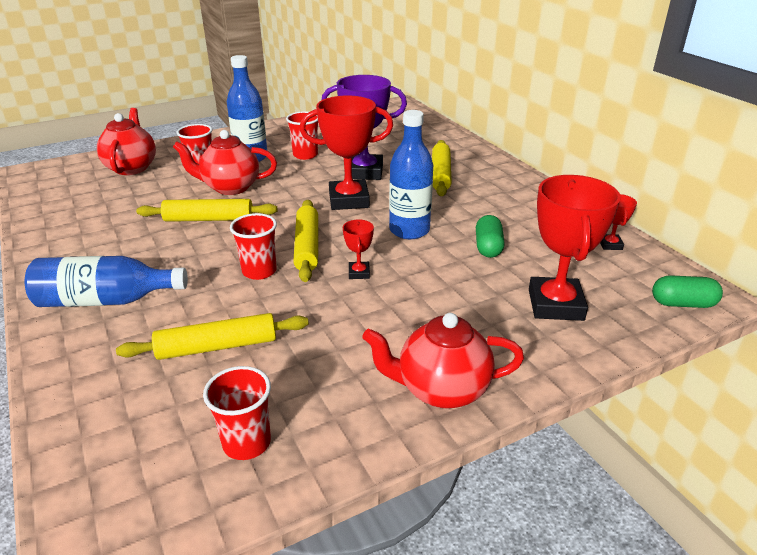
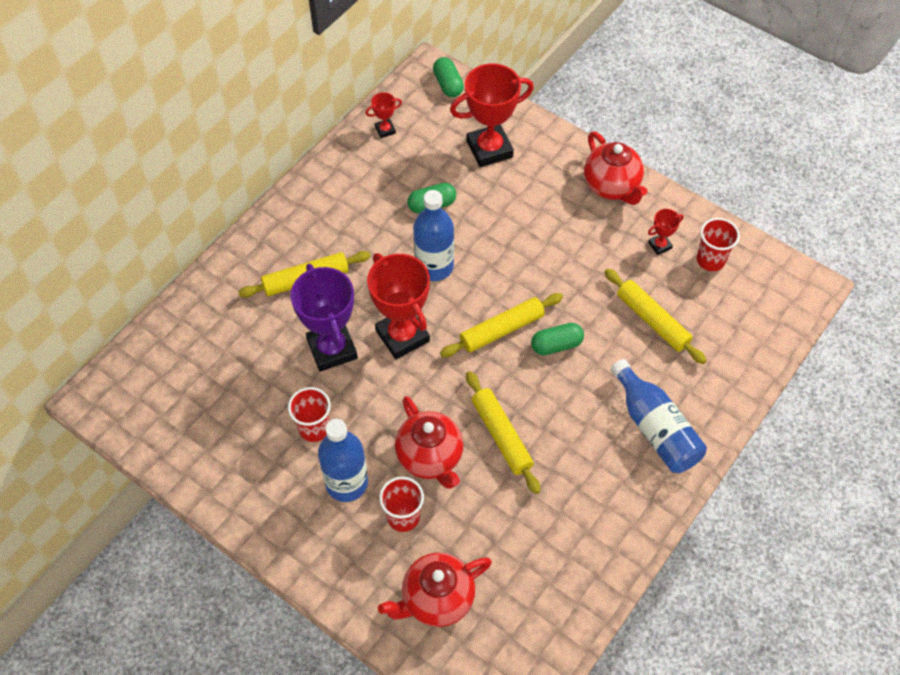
camera: 115 degrees left, 25 degrees up
(259, 271) = (556, 345): red cup -> green capsule
(359, 273) = (518, 276): red trophy -> red trophy (660, 245)

